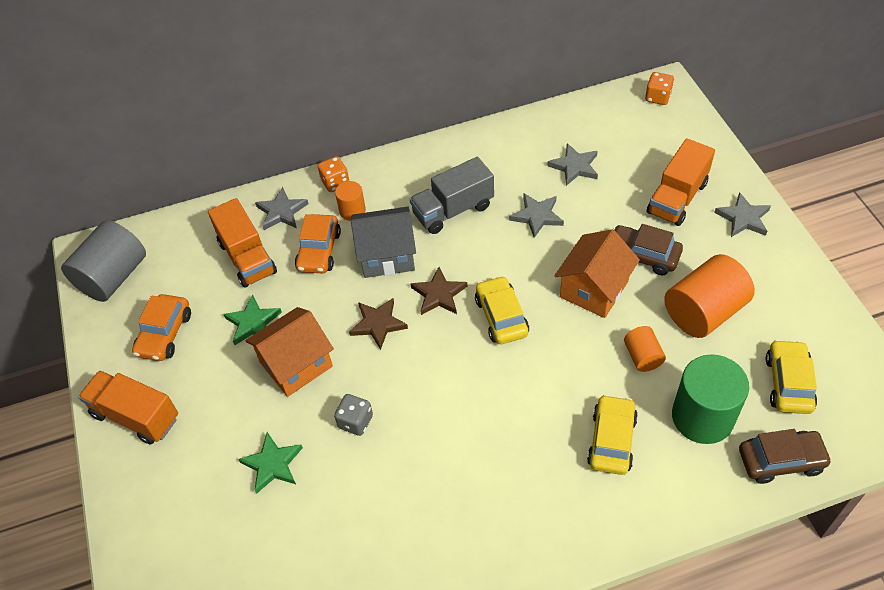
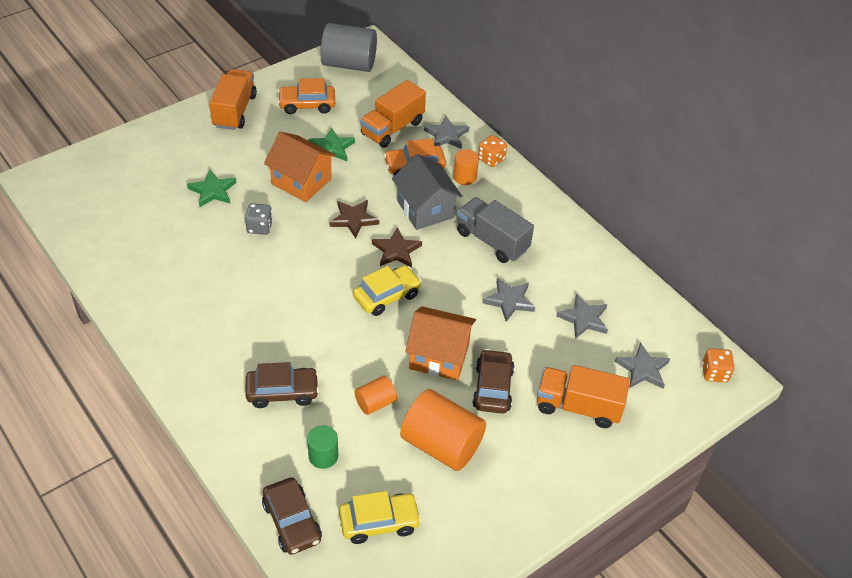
camera: 65 degrees right, 5 degrees down
(611, 440) = (282, 392): yellow car -> brown car
(702, 417) = (323, 456): green cylinder -> green cylinder, size x0.52
(743, 218) = (574, 467): grey star -> grey star (642, 369)

